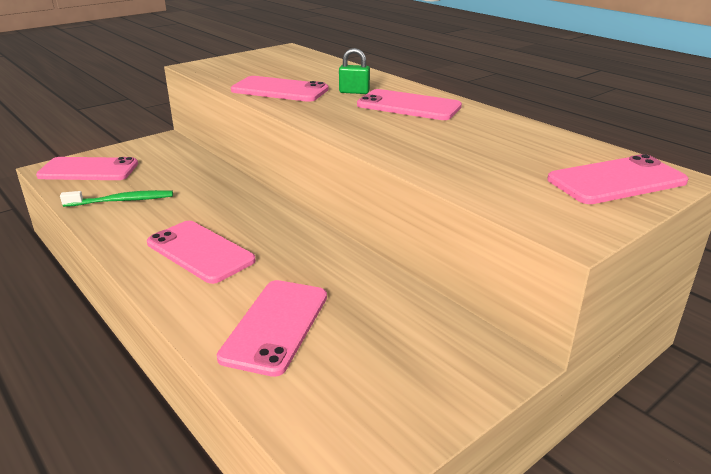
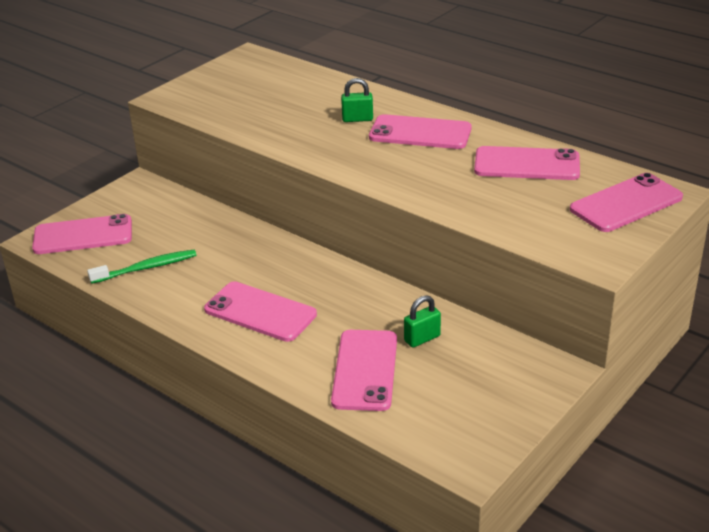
camera: 10 degrees left, 5 degrees up
(279, 90) = (279, 126): pink phone -> pink phone (526, 164)
(355, 302) = (422, 338): none -> green padlock

